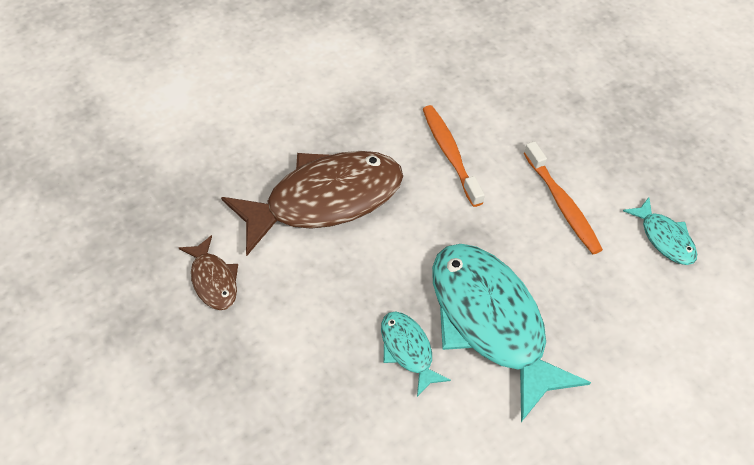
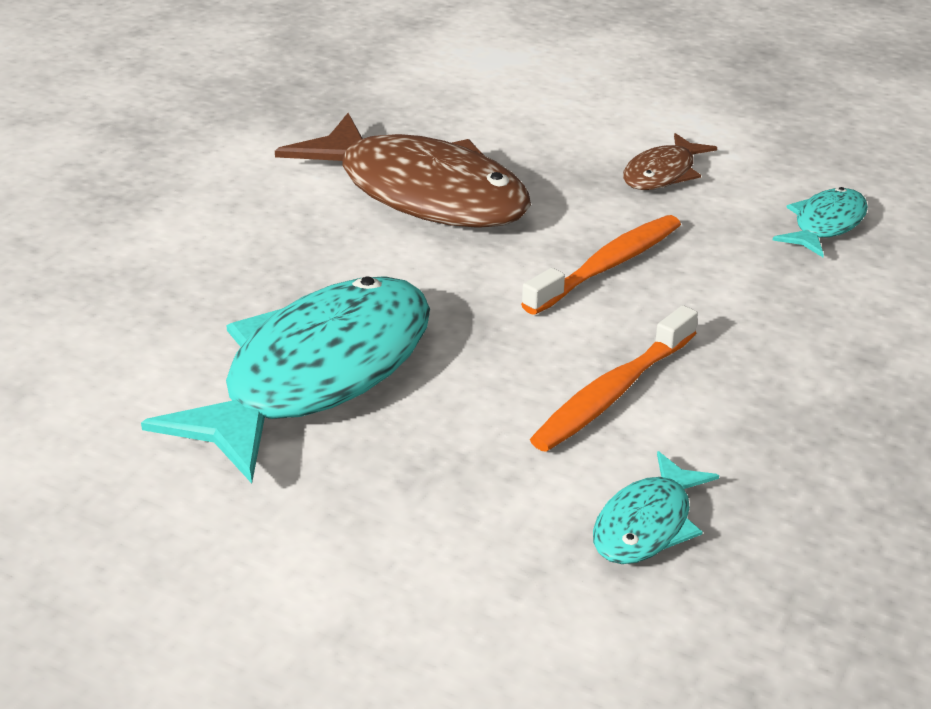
camera: 65 degrees right, 20 degrees down
(213, 280) = (230, 157): brown fish -> brown fish (662, 174)
(408, 350) = (218, 317): turquoise fish -> turquoise fish (825, 225)

